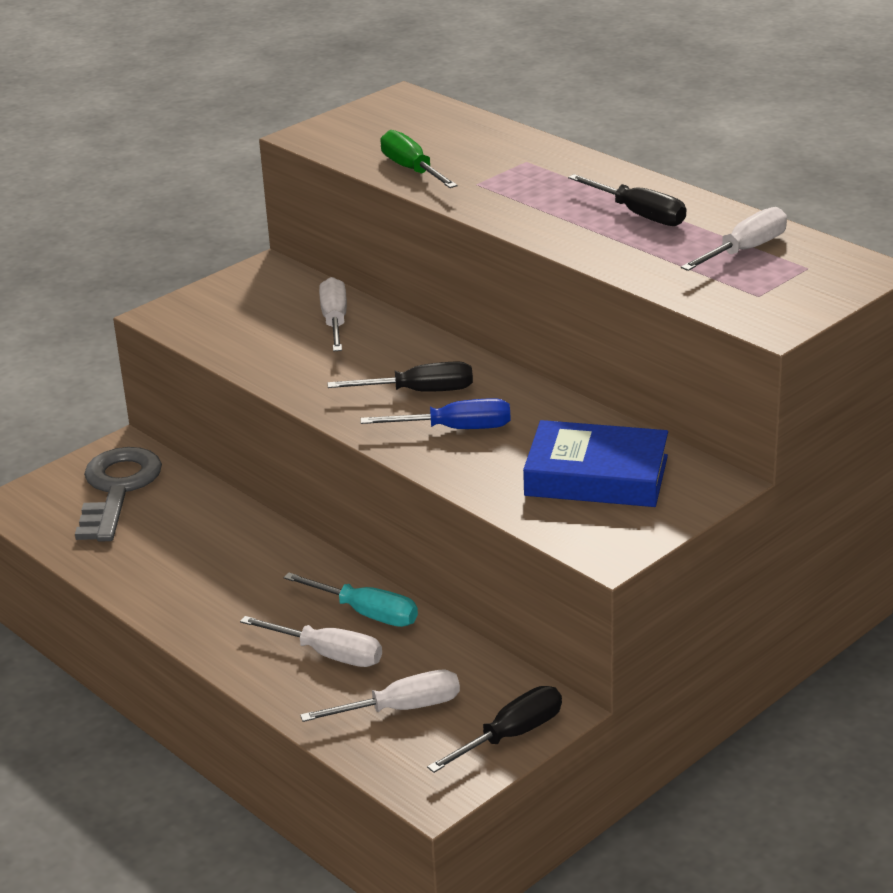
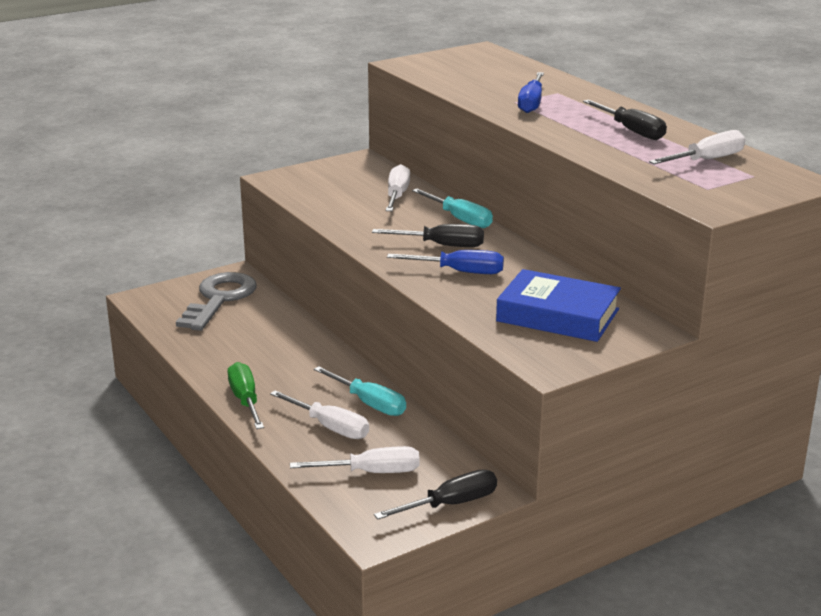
camera: 10 degrees right, 5 degrees down
(412, 170) = (470, 89): green screwdriver -> green screwdriver (245, 400)
(428, 347) = (459, 219): none -> turquoise screwdriver
(499, 184) = (531, 103): none -> blue screwdriver

